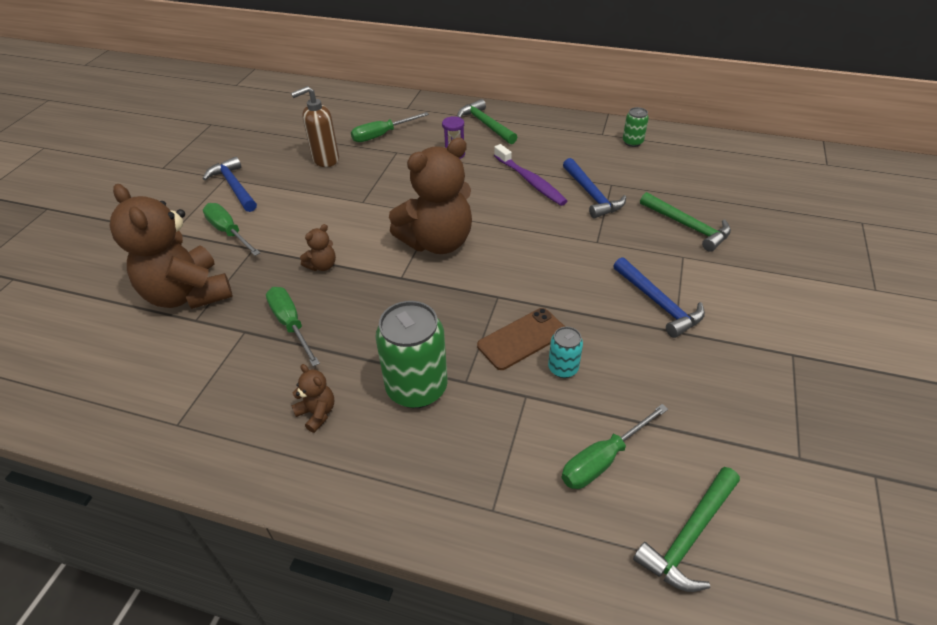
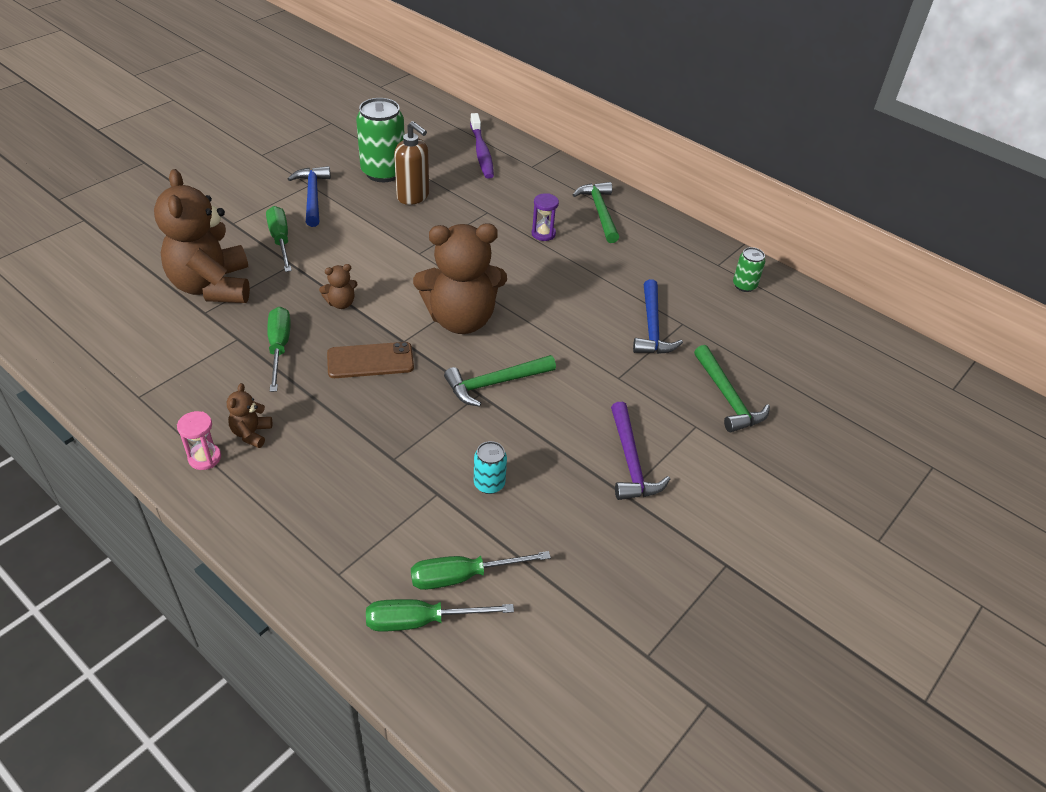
camera: 20 degrees right, 0 degrees up
(285, 456) = (204, 458): none -> pink hourglass
(317, 413) = (251, 433): brown teddy bear -> brown teddy bear turned 150 degrees counterclockwise
(325, 159) = (413, 197): brown soap dispenser -> brown soap dispenser turned 135 degrees counterclockwise
(382, 135) = (485, 189): green screwdriver -> green screwdriver (421, 621)
(417, 388) = (347, 447): green can -> green can (383, 172)
(522, 338) = (472, 442): brown phone -> brown phone (370, 360)
(530, 181) = (599, 290): purple toothbrush -> purple toothbrush (481, 152)
(658, 303) = (630, 462): blue hammer -> purple hammer
(689, 536) = (488, 670): green hammer -> green hammer (495, 383)

